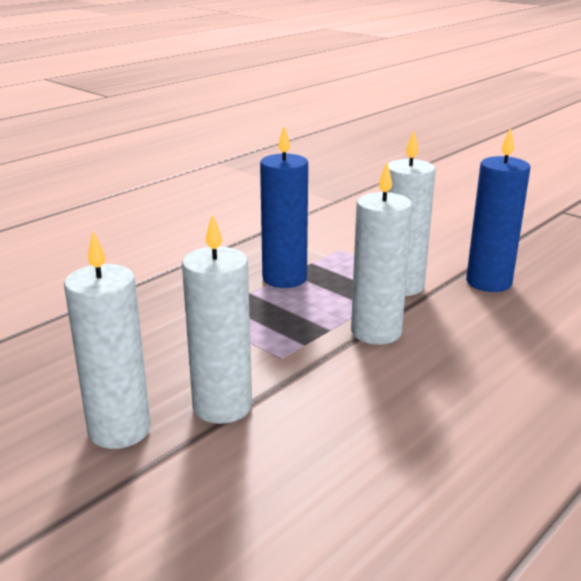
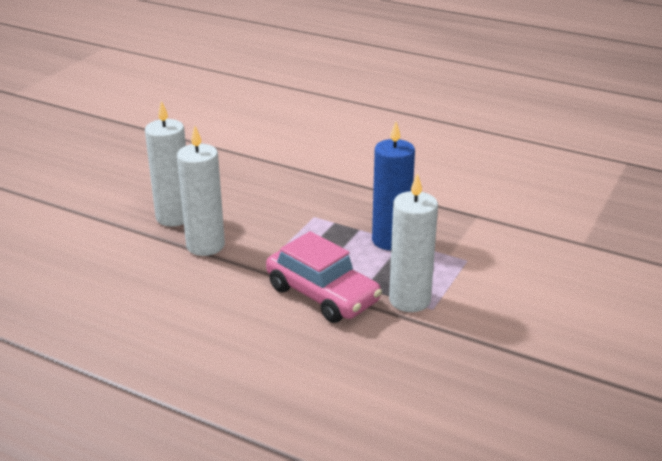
camera: 75 degrees right, 5 degrees up
(376, 332) = (322, 294): white candle -> pink car
(488, 282) = (446, 351): blue candle -> none

